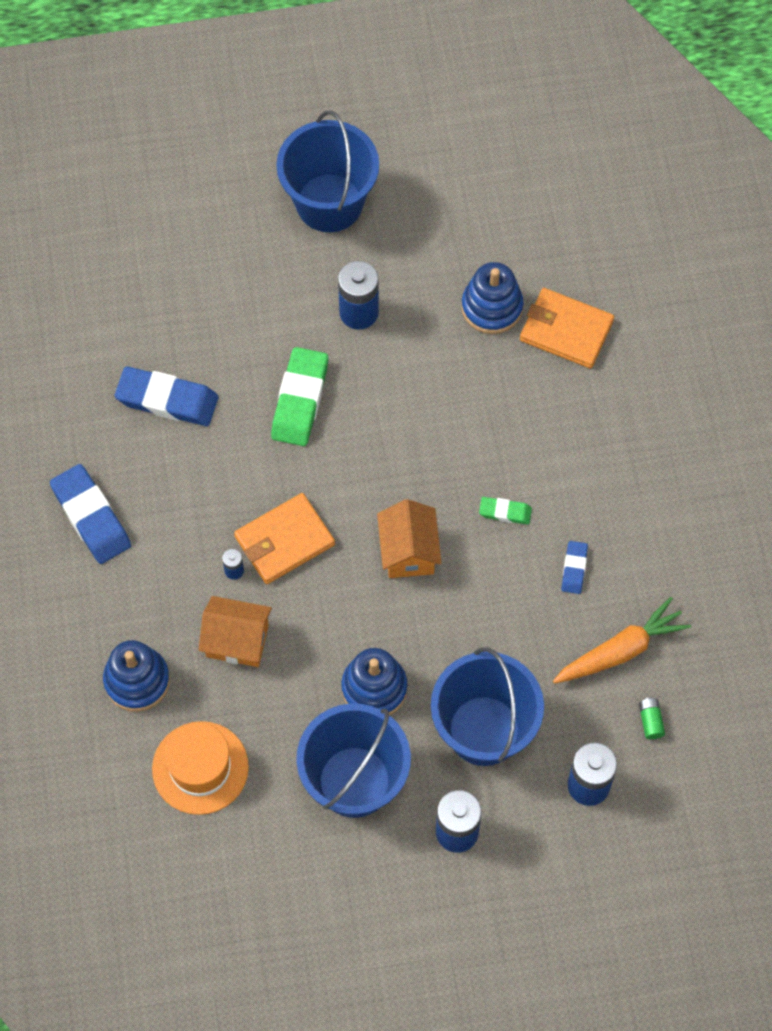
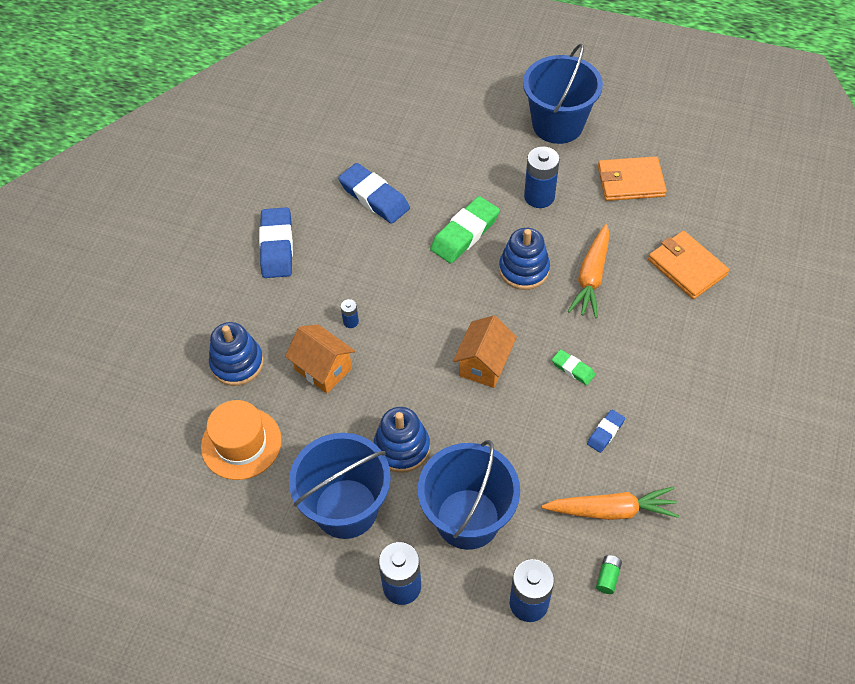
camera: 30 degrees right, 10 degrees down
(284, 541) = (398, 318): orange wallet -> orange wallet (630, 181)
(469, 391) = (591, 277): none -> orange carrot
(492, 307) = (638, 230): blue stacking toy -> blue stacking toy (524, 269)

